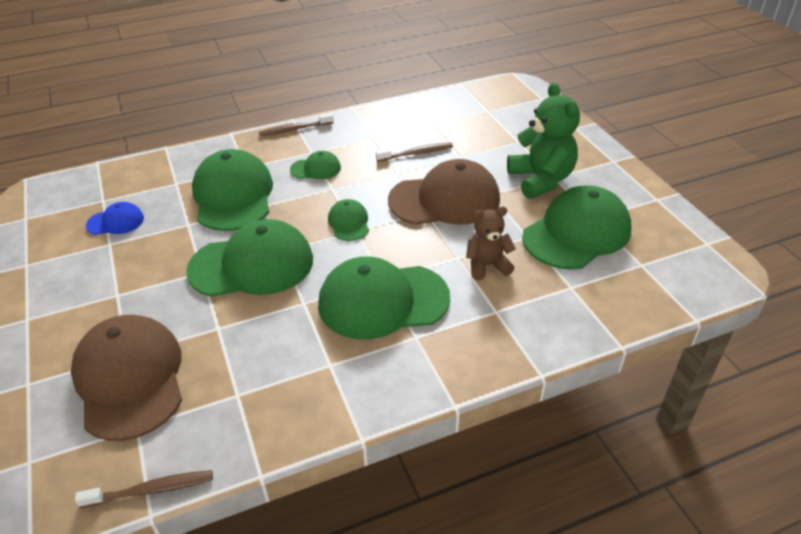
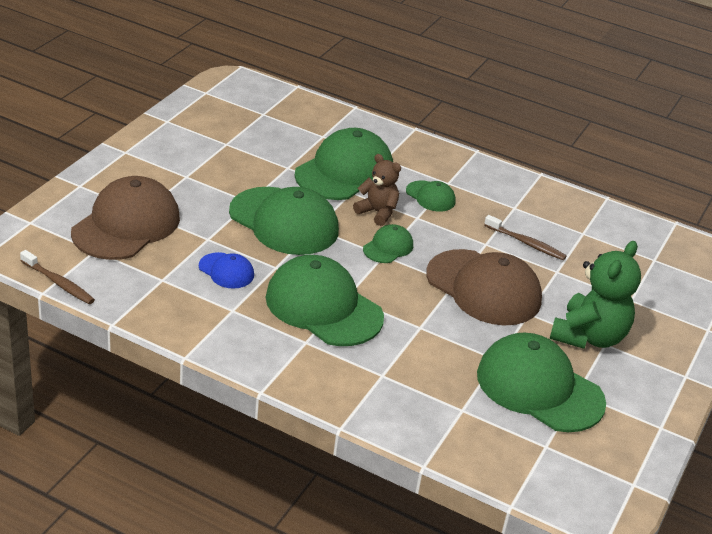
camera: 45 degrees right, 5 degrees down
(115, 222) = (250, 133): blue cap -> blue cap (226, 271)
(294, 129) = (465, 159): brown toothbrush -> none
(487, 265) = (430, 348): brown teddy bear -> brown teddy bear (377, 212)
(576, 233) = (539, 388): green cap -> green cap turned 150 degrees counterclockwise

